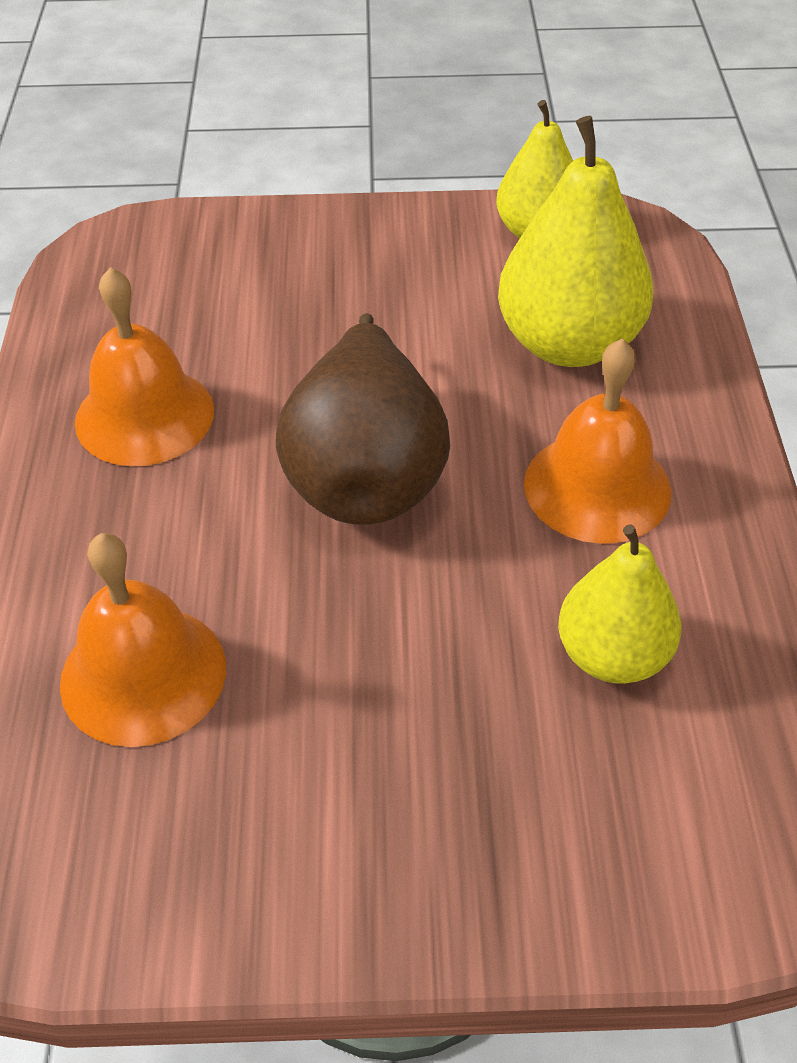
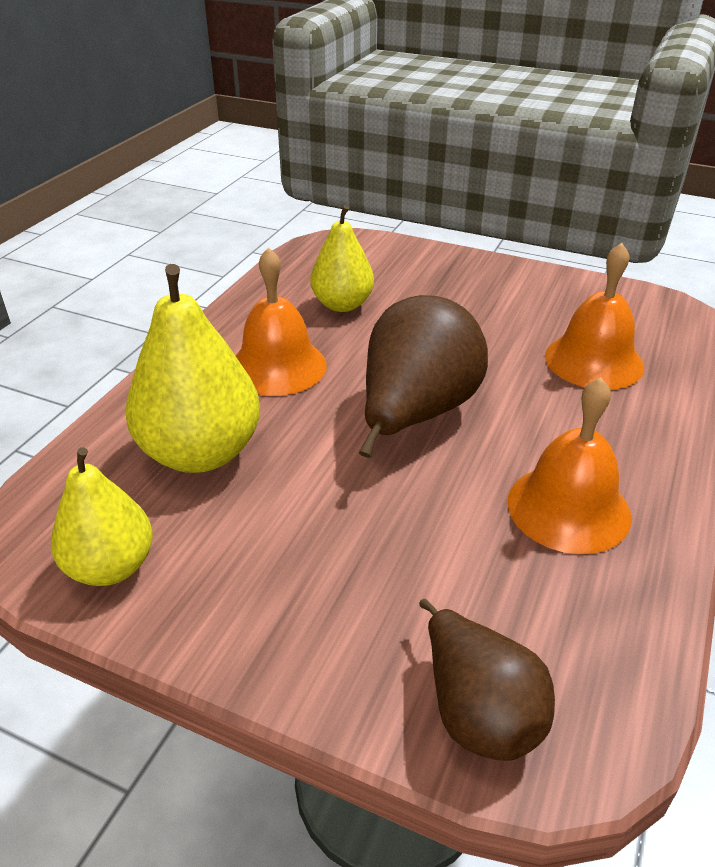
camera: 155 degrees left, 10 degrees down
(186, 240) = (478, 711): none -> brown pear

